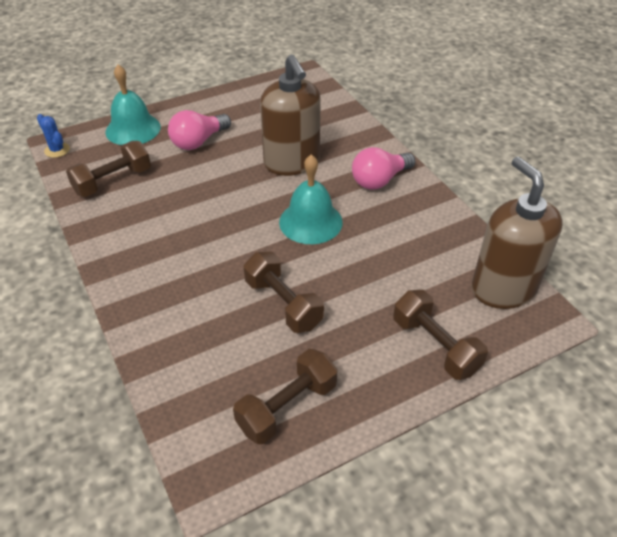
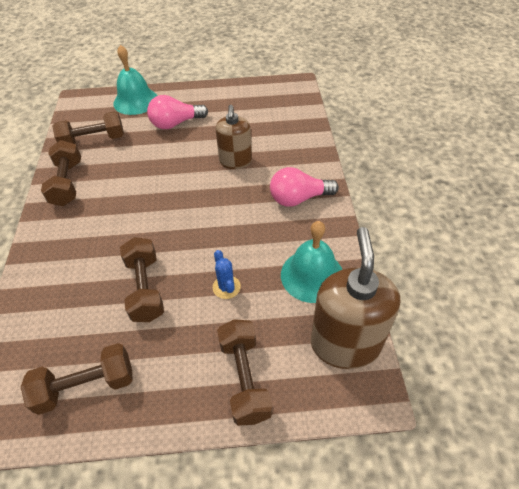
camera: 25 degrees right, 5 degrees up
(57, 150) = (73, 105): blue cactus -> blue cactus (226, 287)
(116, 232) = (67, 183): none -> brown dumbbell
(292, 162) = (235, 161): brown soap dispenser -> brown soap dispenser, size x0.64
(310, 222) = (216, 220): turquoise bell -> turquoise bell (312, 275)

